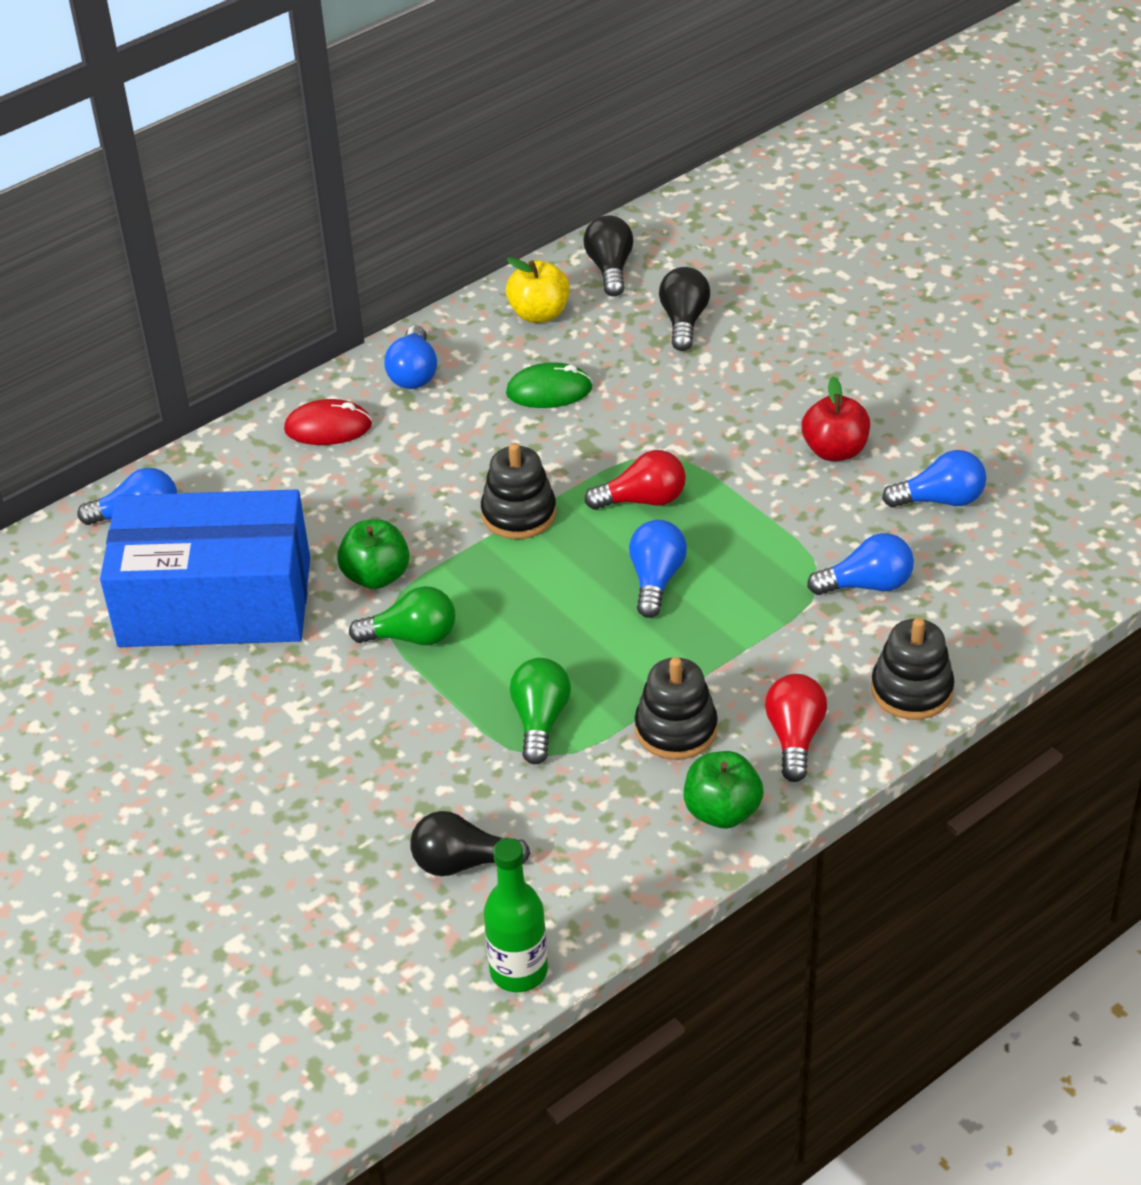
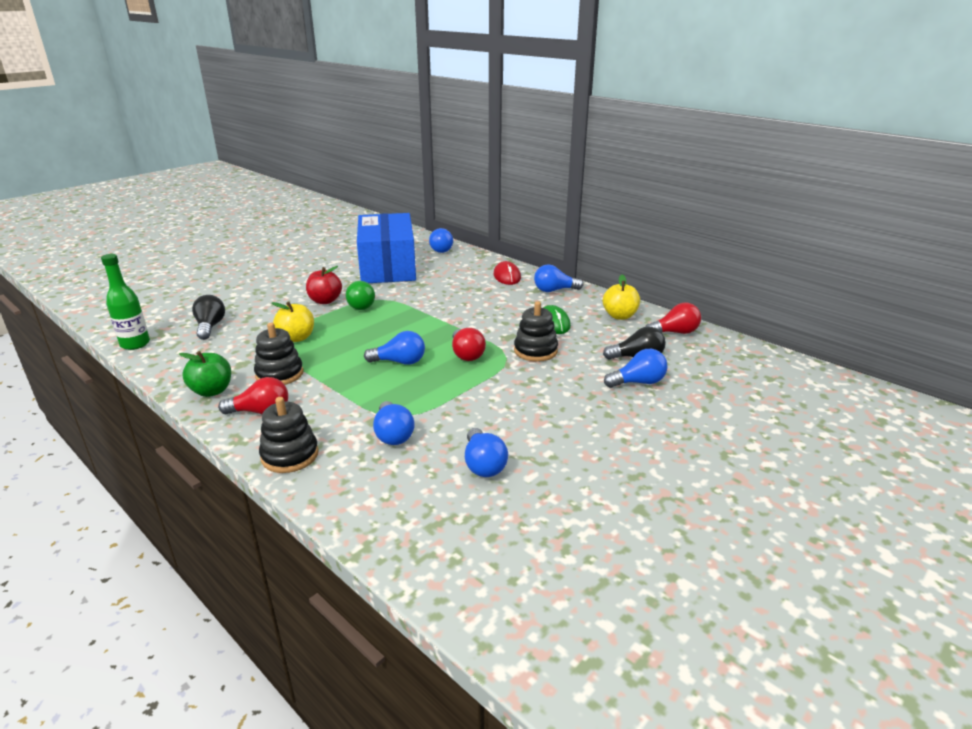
camera: 80 degrees right, 15 degrees down
(376, 576) = (403, 294): green apple -> none
(519, 514) = (451, 322): black stacking toy -> black stacking toy (535, 351)
(540, 721) = (297, 338): green light bulb -> yellow apple
(610, 268) = (674, 332): black light bulb -> red light bulb
(755, 333) = (638, 382): none -> blue light bulb
(835, 450) = (527, 417): red apple -> red apple (325, 301)

